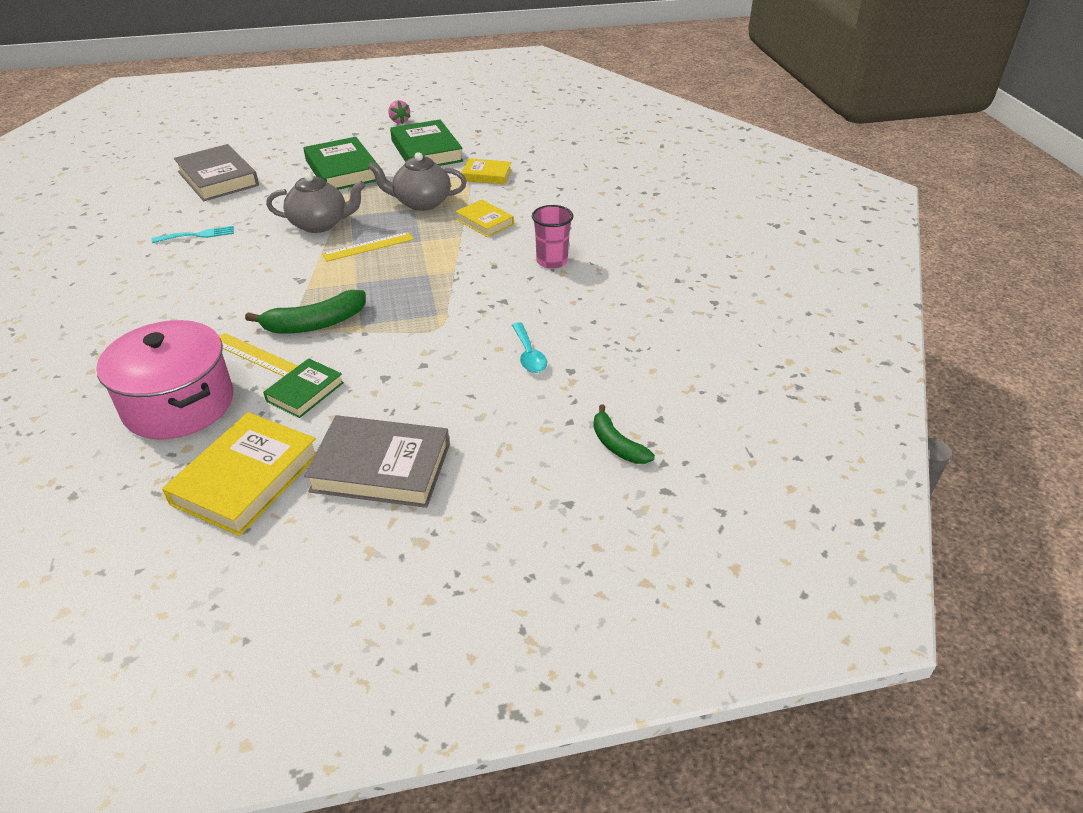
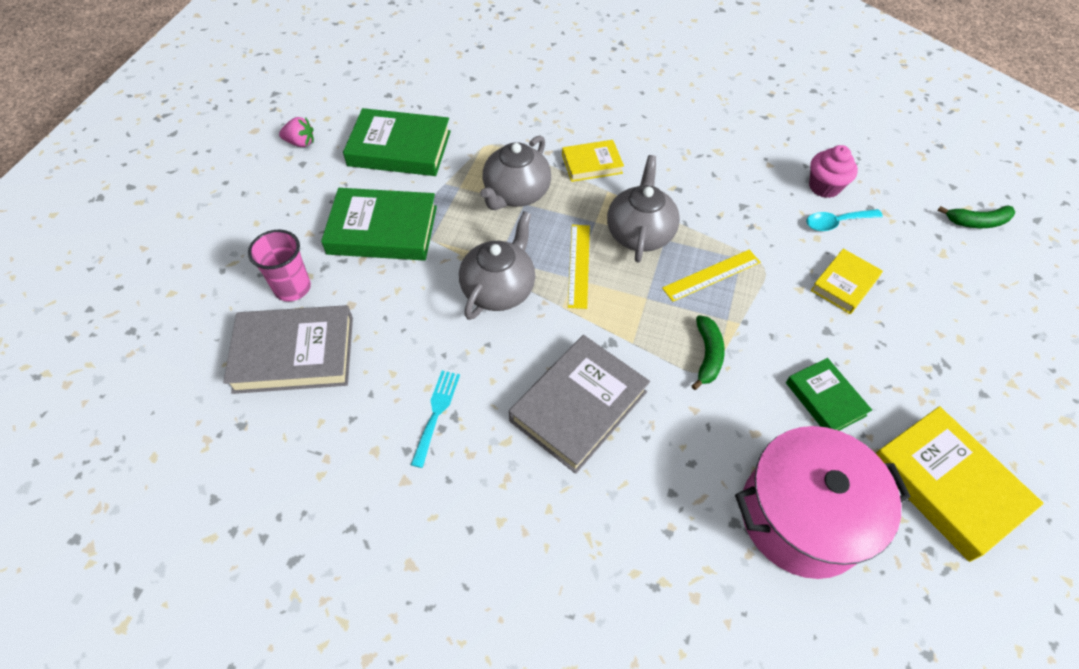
camera: 60 degrees left, 15 degrees up
(255, 355) = (741, 423): yellow ruler -> yellow ruler (711, 275)
(315, 324) = (707, 355): green banana -> green banana, size x0.64
(381, 468) = (961, 377): grey book -> grey book (578, 406)
(425, 262) = (639, 233): none -> grey teapot
(486, 175) = (496, 127): yellow book -> yellow book (844, 284)
(529, 355) = (836, 223): turquoise spoon -> turquoise spoon turned 150 degrees clockwise
(552, 261) = (695, 150): pink cup -> pink cup (292, 288)
(573, 338) = (824, 187): none -> pink cupcake

